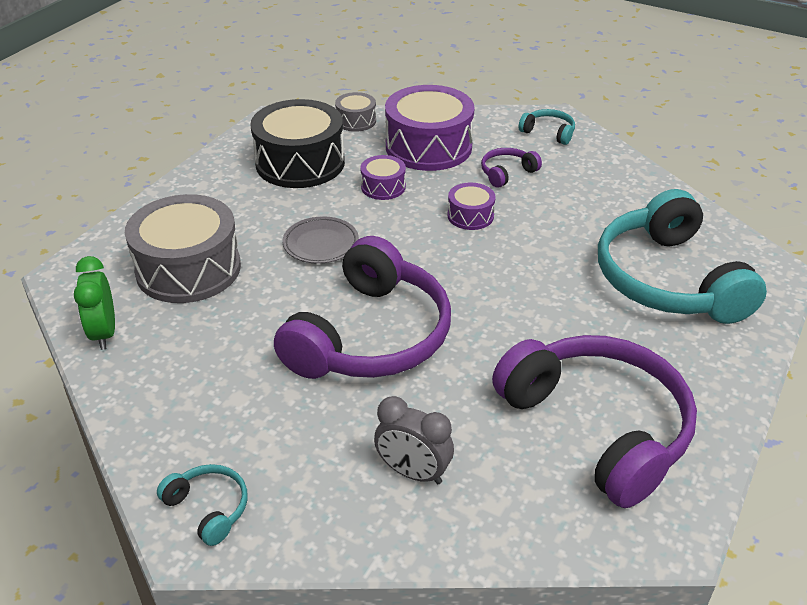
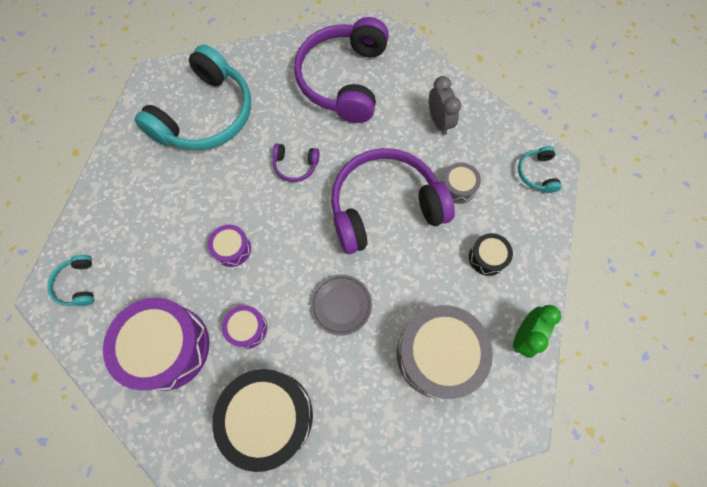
camera: 135 degrees left, 30 degrees up
(202, 370) = (487, 257): none -> black drum
(356, 121) = (172, 439): grey drum -> grey drum (457, 187)
(507, 173) = (160, 268): purple headphones -> purple headphones (295, 166)

